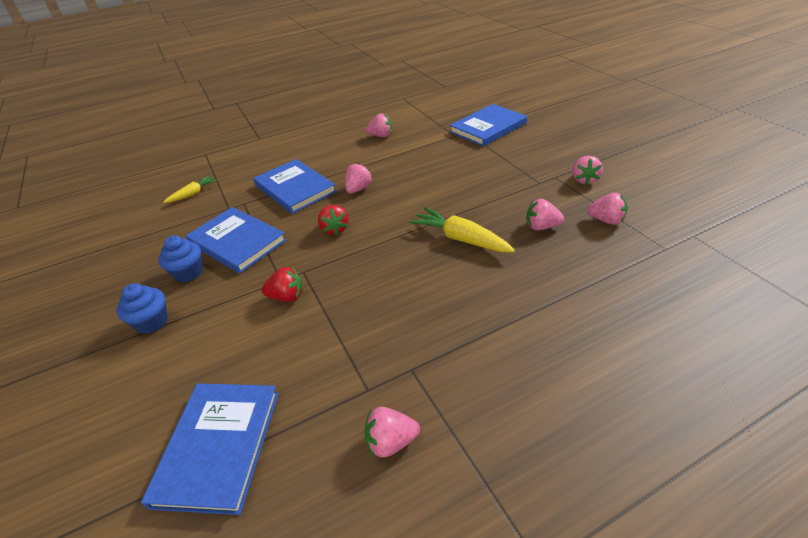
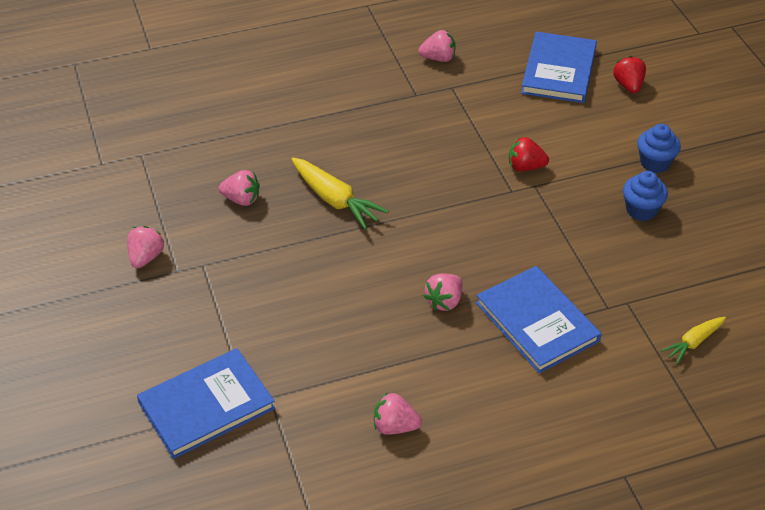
camera: 175 degrees left, 5 degrees up
(237, 242) = (597, 242): blue book -> none
(335, 229) = (477, 239): red strawberry -> red strawberry (628, 85)
(606, 220) = (169, 195): pink strawberry -> none

